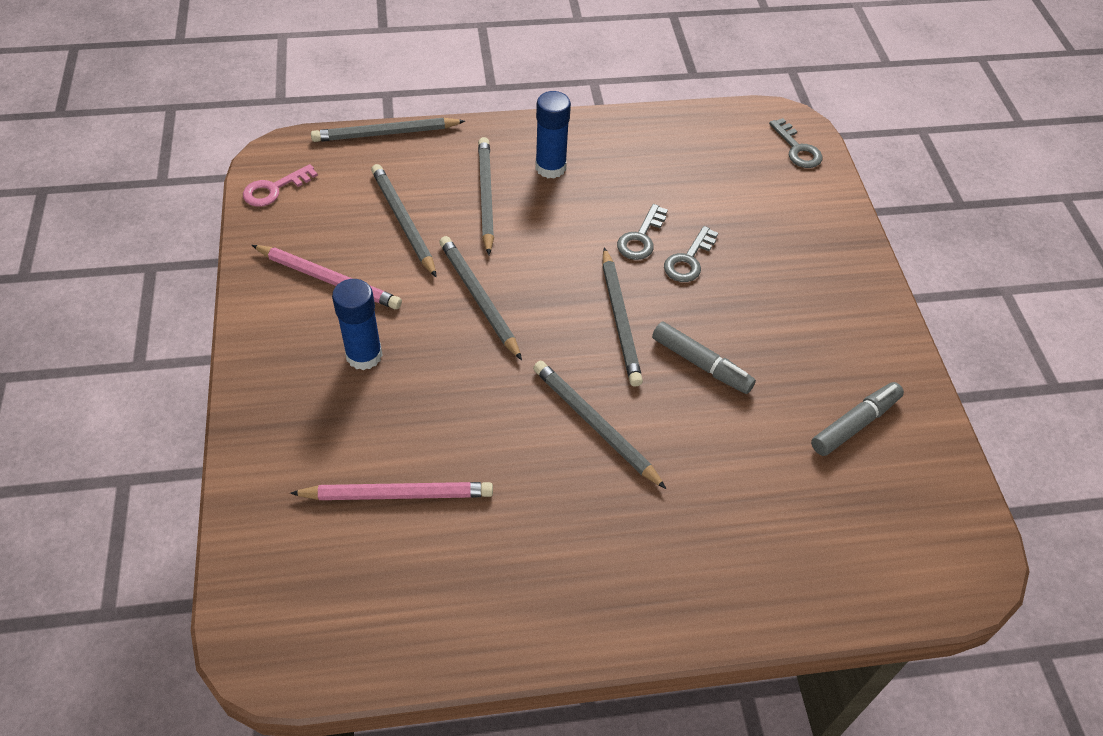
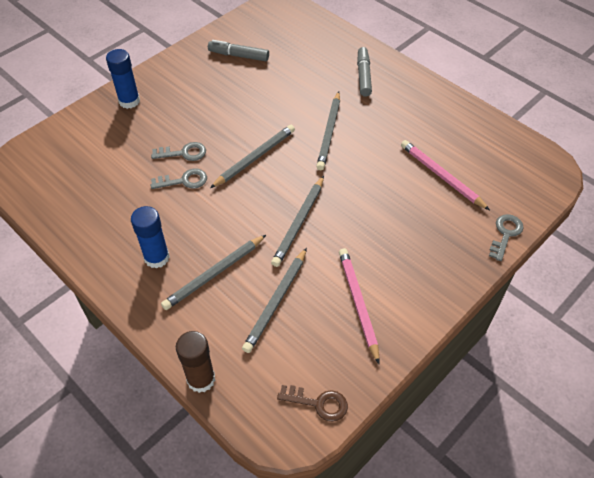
camera: 125 degrees left, 0 degrees up
(274, 189) = (318, 403): pink key -> brown key
(364, 355) = (388, 245): blue glue stick -> blue glue stick (129, 101)
(386, 133) = (201, 379): grey pencil -> brown glue stick
(701, 364) = (254, 115): grey marker -> grey marker (363, 76)
(797, 149) = (39, 151): grey key -> grey key (505, 234)

